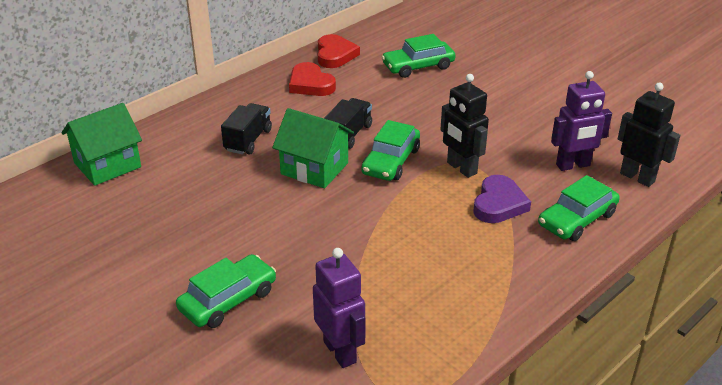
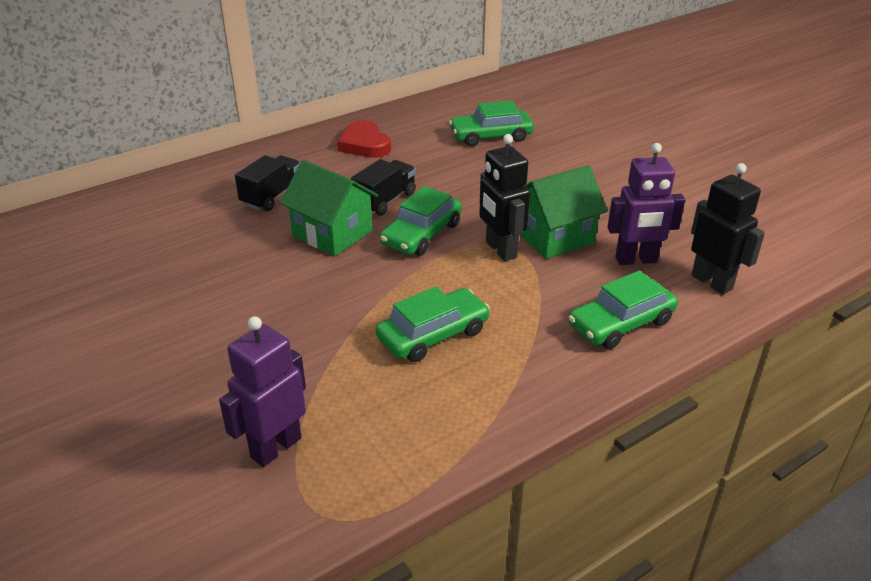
camera: 10 degrees right, 0 degrees up
(107, 165) = (112, 207): green house -> green house (554, 237)
(228, 300) = (173, 369): green car -> green car (433, 335)
(335, 55) = (403, 117): red heart -> none
(340, 352) = (275, 447): purple robot -> purple robot turned 120 degrees counterclockwise
(499, 204) = (531, 295): purple heart -> none

